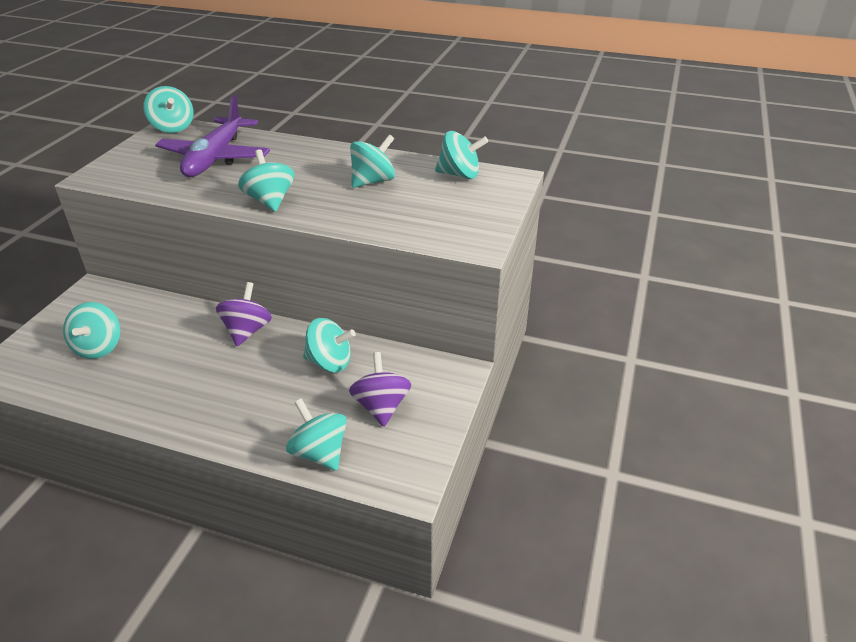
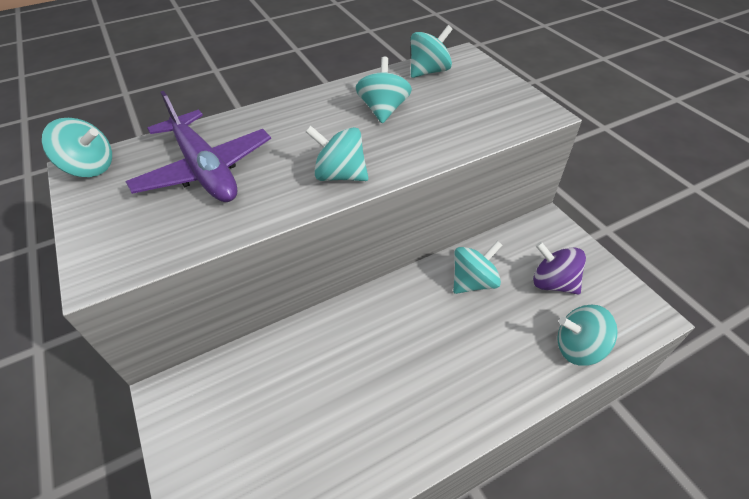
camera: 45 degrees left, 10 degrees up
(99, 347) = (279, 436): turquoise spinning top -> none
(247, 331) = (378, 309): purple spinning top -> none

